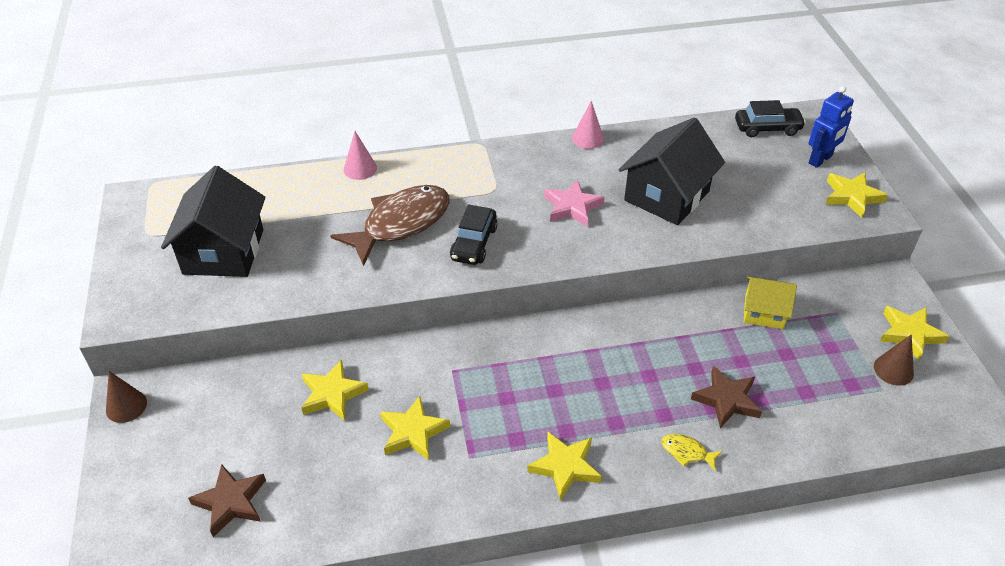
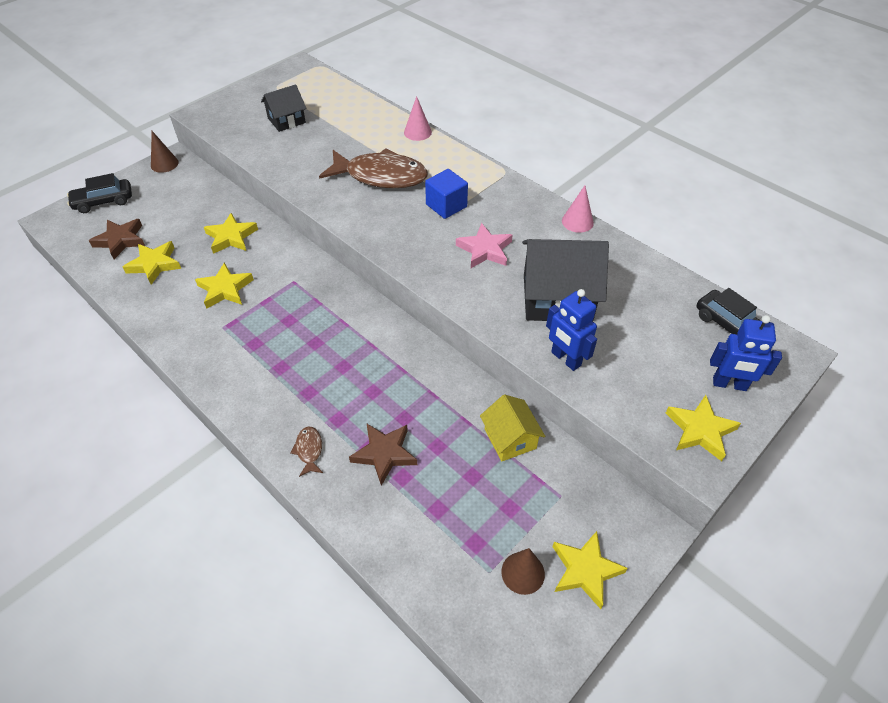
camera: 55 degrees right, 5 degrees up
(223, 251) = (286, 120): black house -> black house, size x0.57
(474, 243) = (394, 218): black car -> black car (103, 201)
(490, 202) = (446, 206): none -> blue cube
(565, 467) = (246, 382): yellow star -> yellow star (154, 264)
(687, 452) = (309, 450): yellow fish -> brown fish
(736, 226) = (565, 359): none -> blue robot

